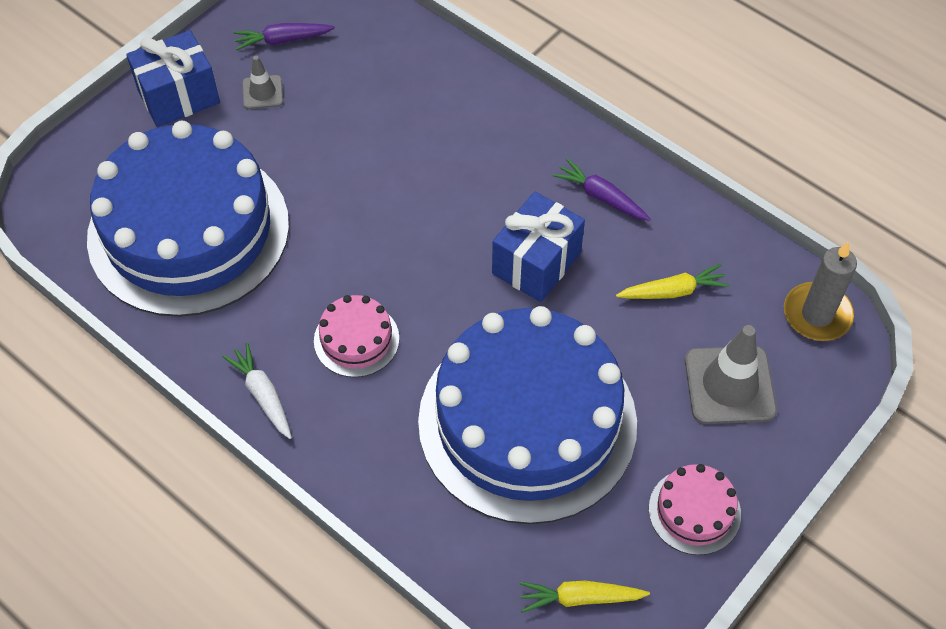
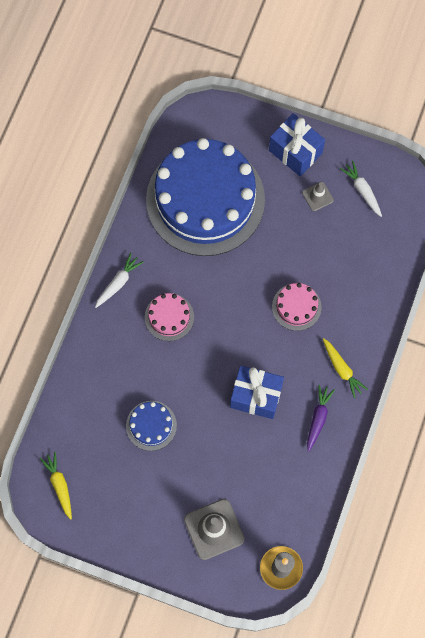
camera: 70 degrees right, 15 degrees up
(283, 40) = (362, 190): purple carrot -> white carrot
(527, 422) = (151, 425): blue cake -> blue cake, size x0.41
(673, 291) = (266, 480): yellow carrot -> yellow carrot (342, 369)
(694, 511) = (128, 530): pink cake -> pink cake (296, 307)

